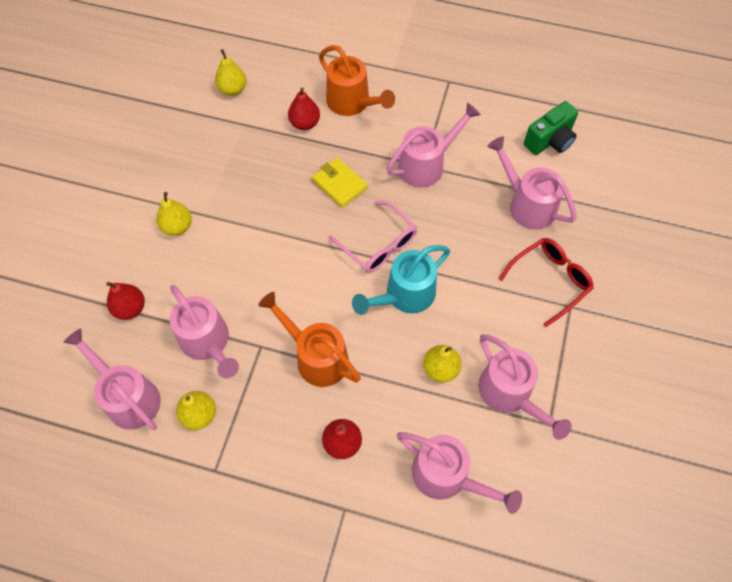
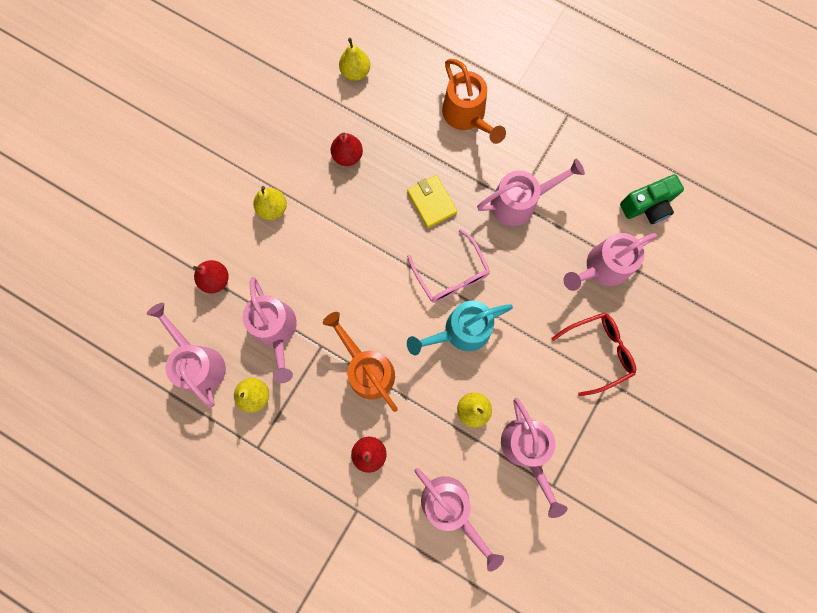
camera: 15 degrees right, 15 degrees up
(305, 123) = (415, 128): red pear -> red pear (347, 156)
(526, 204) = (602, 268): pink watering can -> pink watering can turned 90 degrees counterclockwise

